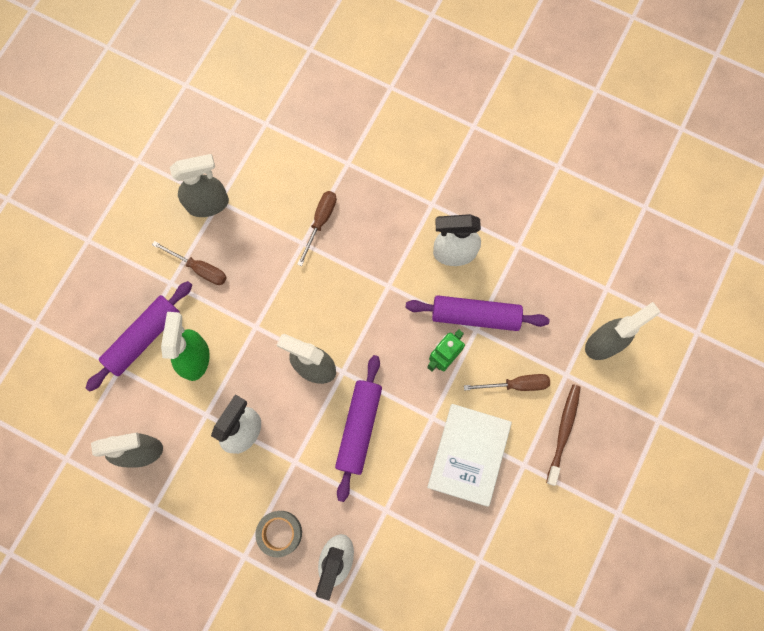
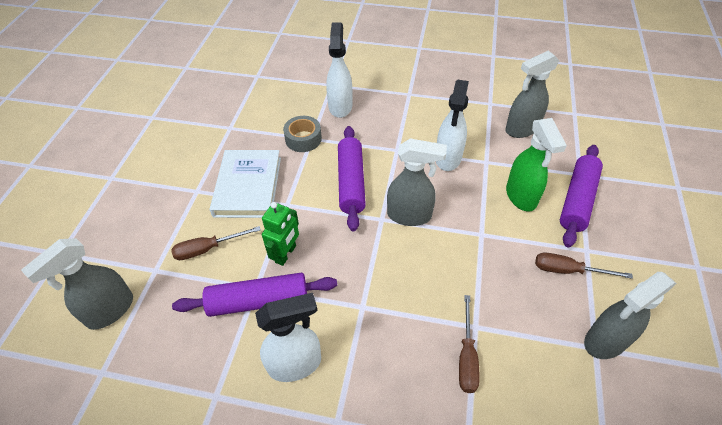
camera: 165 degrees right, 25 degrees down
(280, 533) = (389, 110): grey tape -> grey tape (303, 139)
(563, 432) = (159, 222): brown toothbrush -> none

